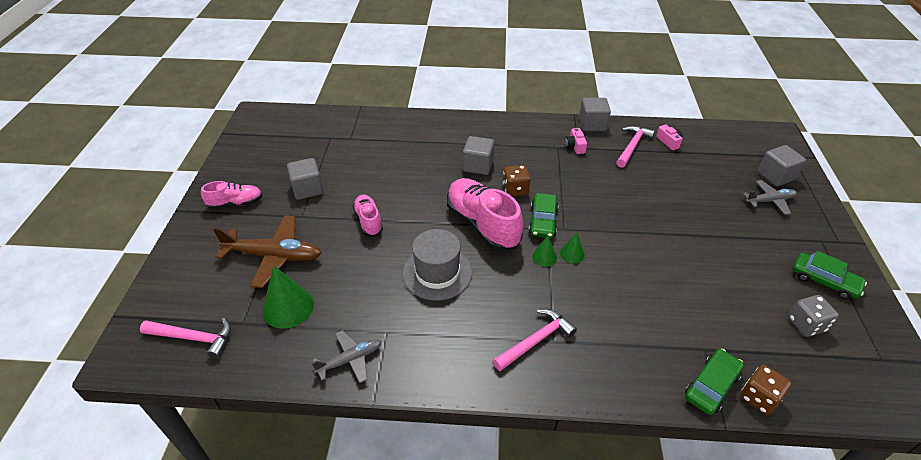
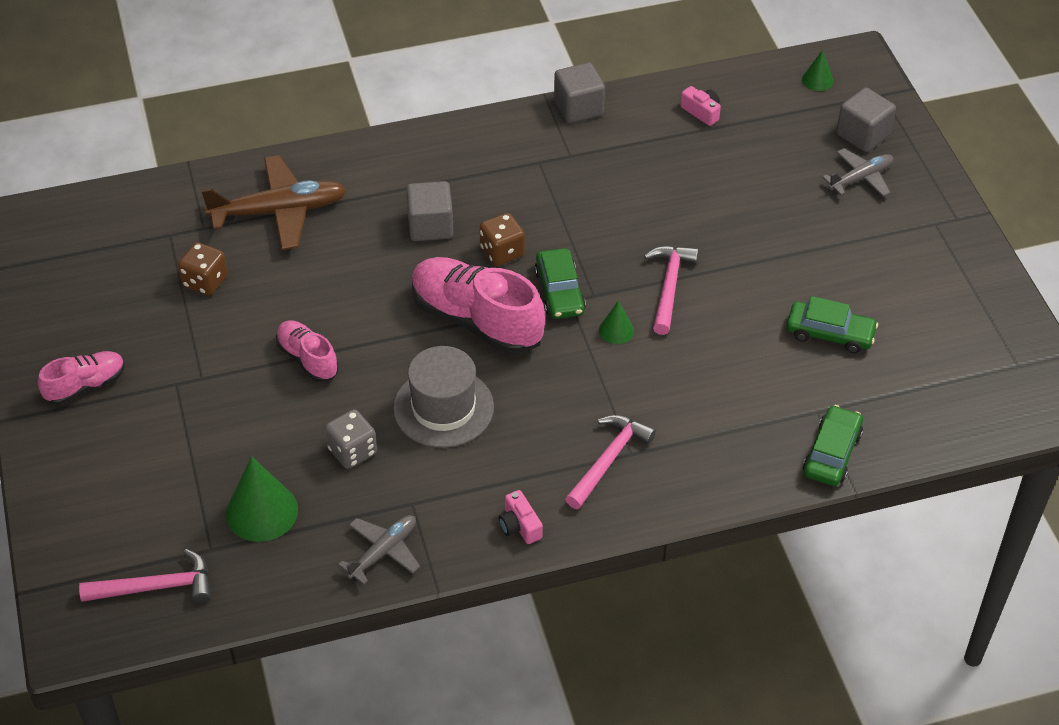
camera: 20 degrees left, 5 degrees up
(274, 256) = (198, 448): brown plane -> brown plane (279, 211)
(307, 189) = (185, 333): grey cube -> none
(544, 257) = (580, 345): green cone -> green cone (817, 80)
(575, 146) = (564, 154): pink camera -> pink camera (519, 525)
(632, 146) = (650, 133): pink hammer -> pink hammer (669, 286)
(759, 398) = (887, 451): brown dice -> brown dice (205, 281)
(806, 324) = (929, 346): grey dice -> grey dice (352, 451)
(824, 281) = (944, 281): green car -> green car (830, 333)

